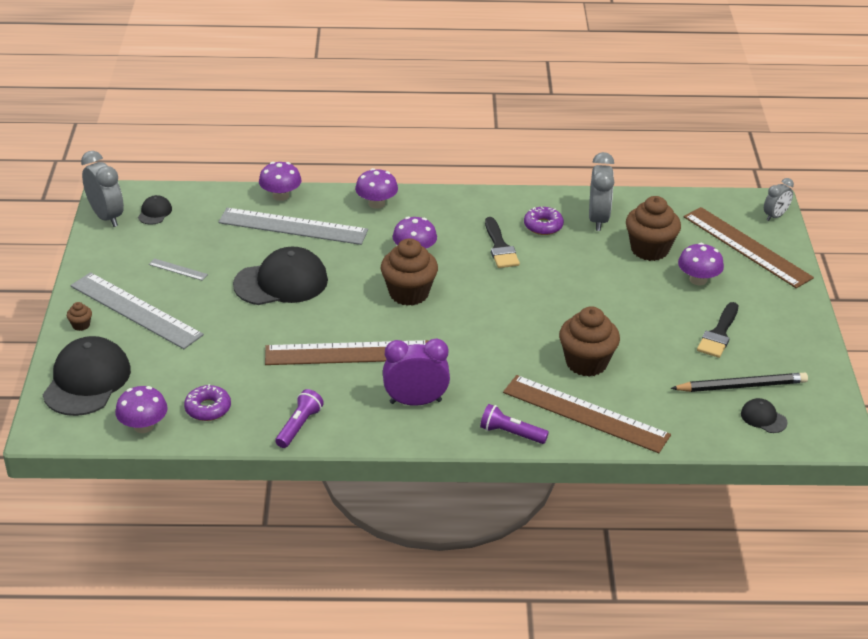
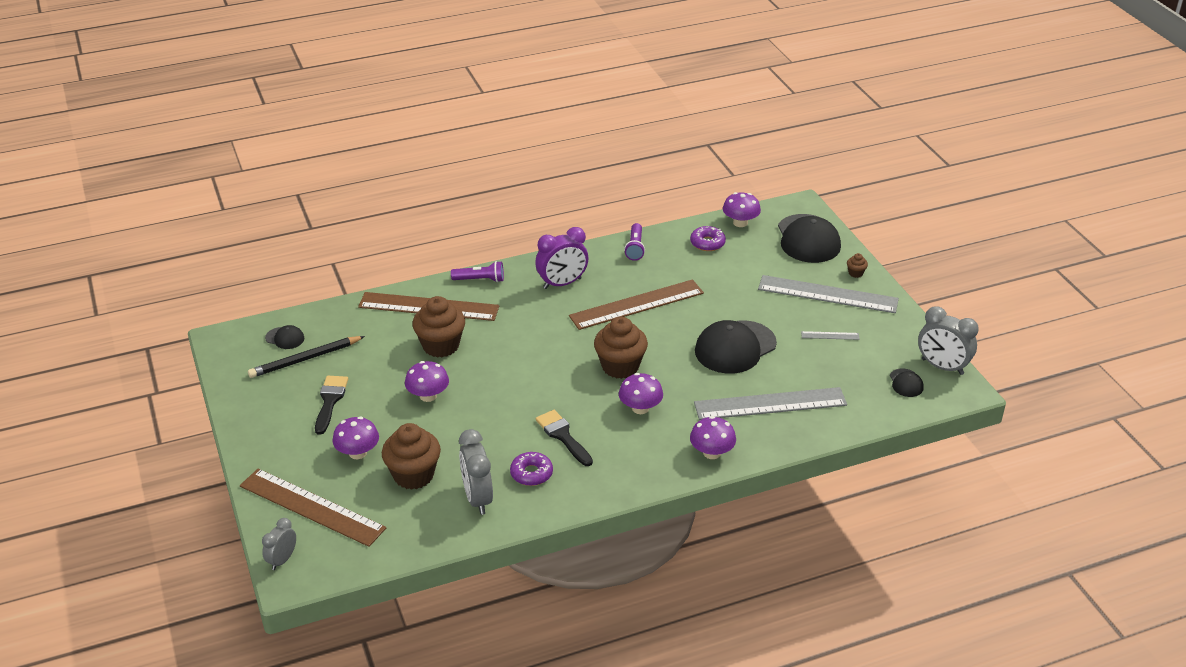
camera: 160 degrees right, 0 degrees up
(280, 196) = (810, 435): purple mushroom -> purple mushroom (428, 396)

